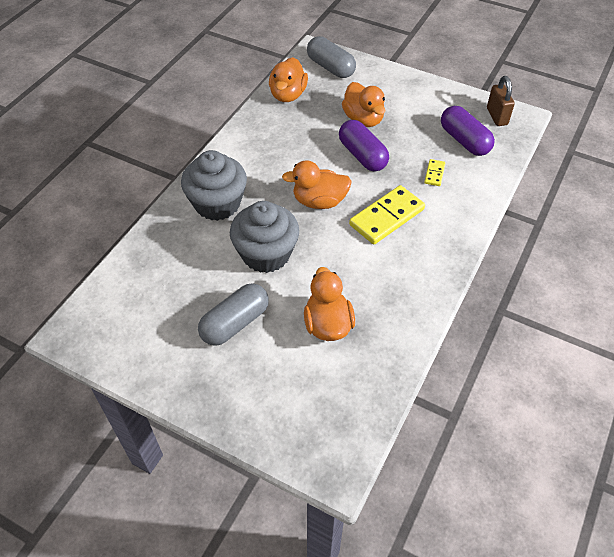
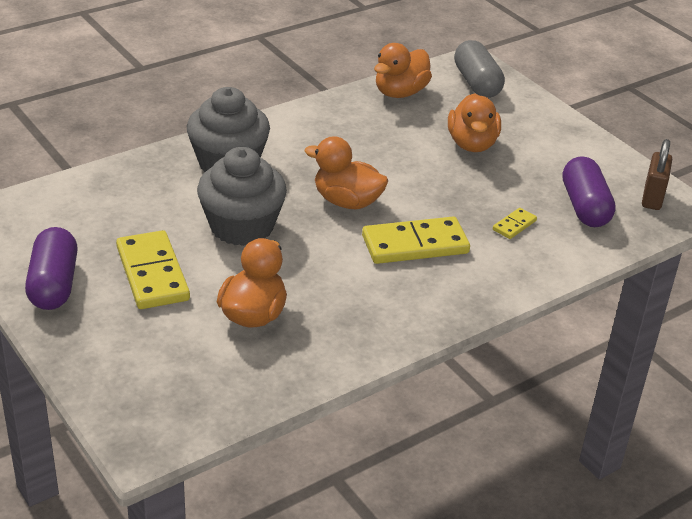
camera: 25 degrees right, 15 degrees down
(235, 323) = (152, 273): grey capsule -> yellow domino
(362, 155) = (439, 177): purple capsule -> purple capsule (54, 284)

